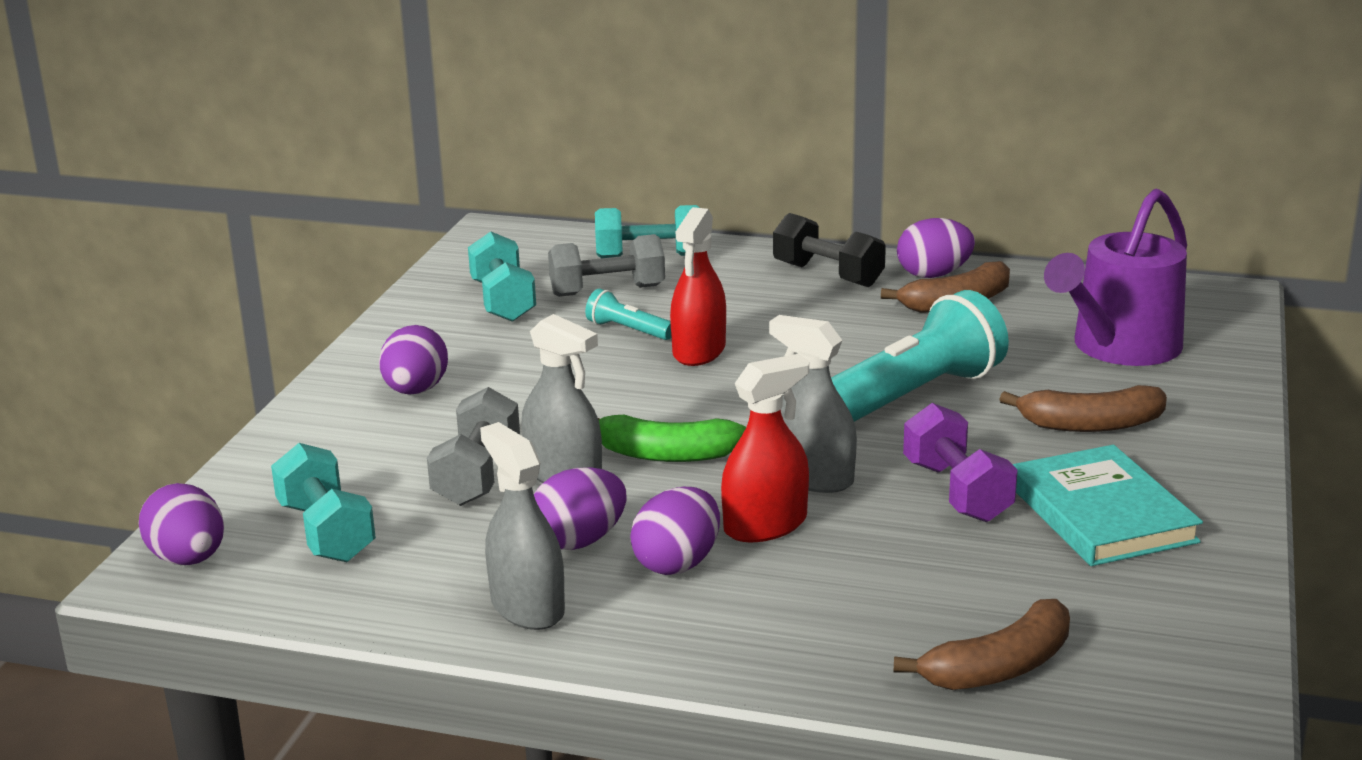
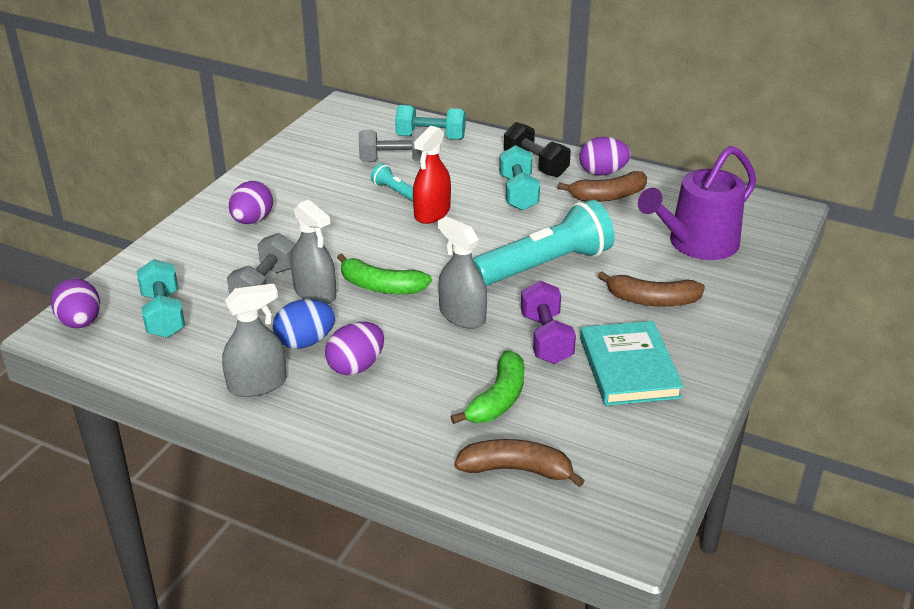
camera: 10 degrees right, 10 degrees up
(503, 301) = (329, 161): turquoise dumbbell -> turquoise dumbbell (518, 193)
(527, 607) = (257, 384): grey spray bottle -> grey spray bottle turned 90 degrees clockwise
(579, 541) = (305, 342): purple egg -> blue egg
(765, 525) = (419, 346): red spray bottle -> none
(923, 578) = (498, 399): none -> green banana
(999, 667) = (516, 470): brown banana -> brown banana turned 150 degrees counterclockwise

